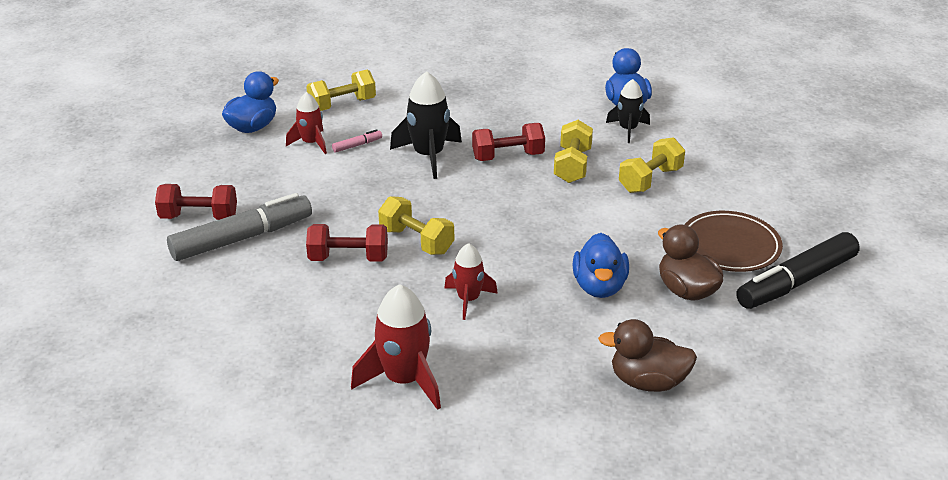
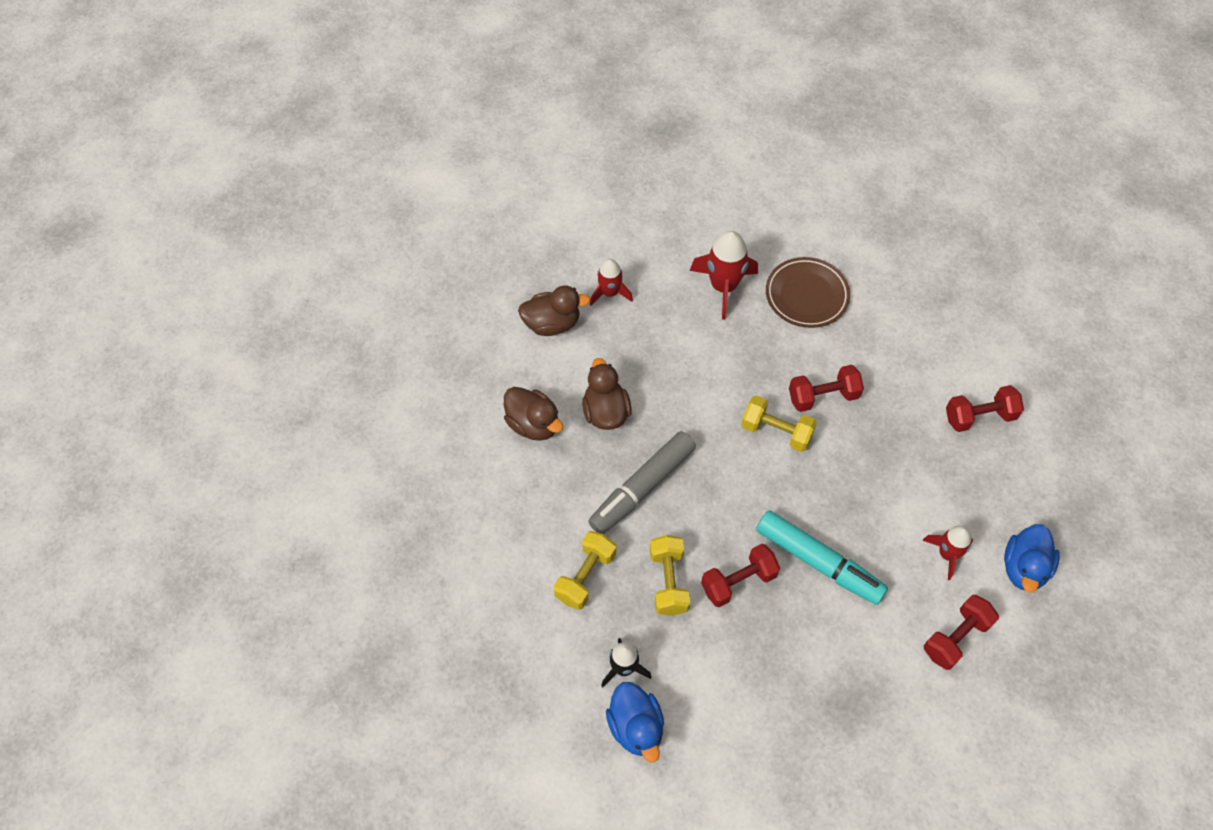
camera: 165 degrees right, 25 degrees up
(242, 238) = (924, 399): grey marker -> grey marker (642, 488)
(342, 105) = (955, 637): yellow dumbbell -> red dumbbell
(357, 145) = (899, 562): pink marker -> none
(429, 156) = (818, 562): black rocket -> turquoise marker
(468, 300) = (706, 373): red rocket -> red rocket (610, 293)
(599, 287) = (605, 412): blue duck -> brown duck
(730, 246) = (500, 491): brown plate -> brown plate (806, 295)
(796, 282) = (441, 457): black marker -> none

